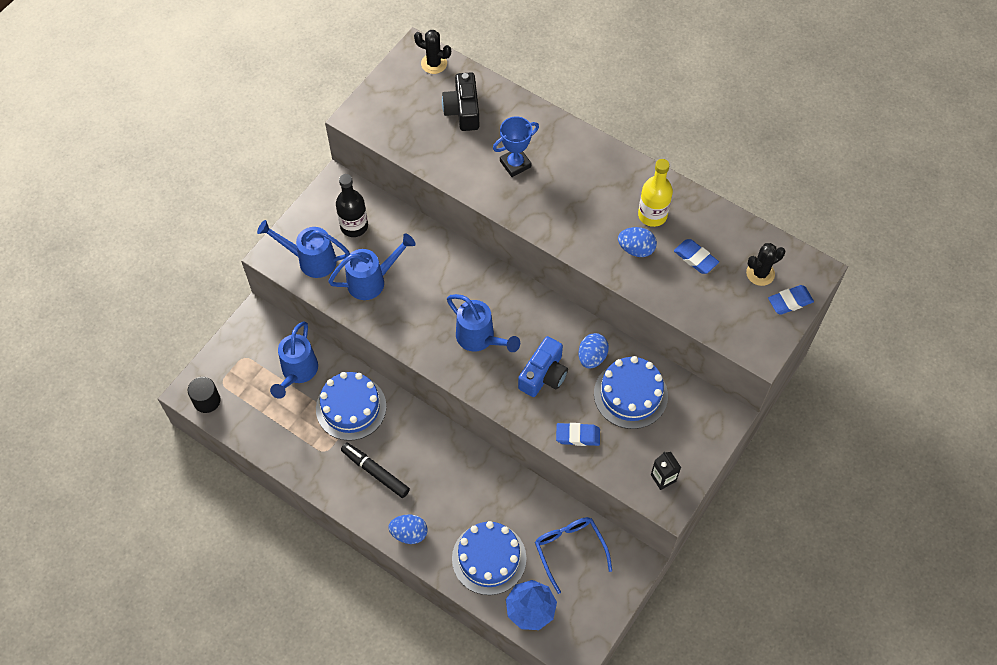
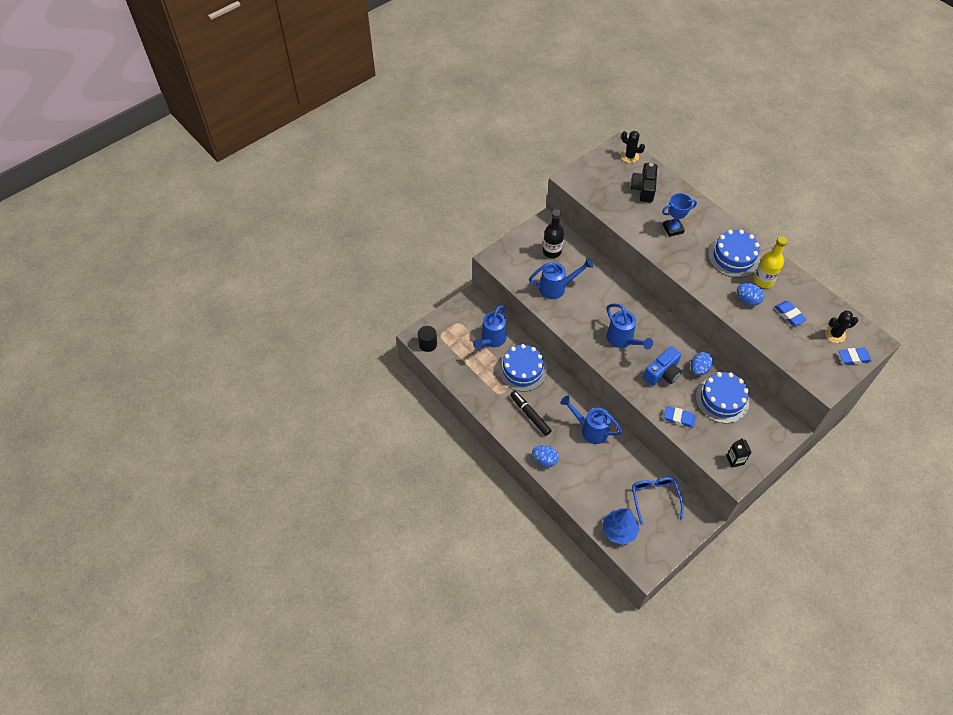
camera: 15 degrees right, 5 degrees down
(311, 260) = (518, 266): blue watering can -> blue watering can (590, 429)
(489, 558) = (596, 490): blue cake -> blue cake (733, 257)

